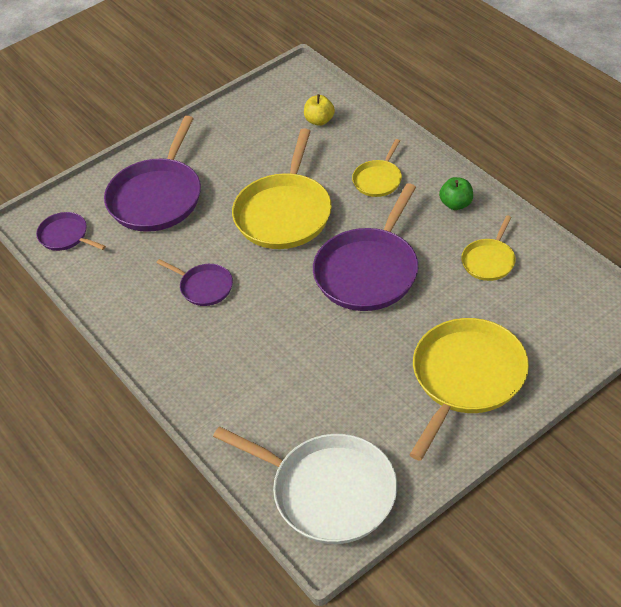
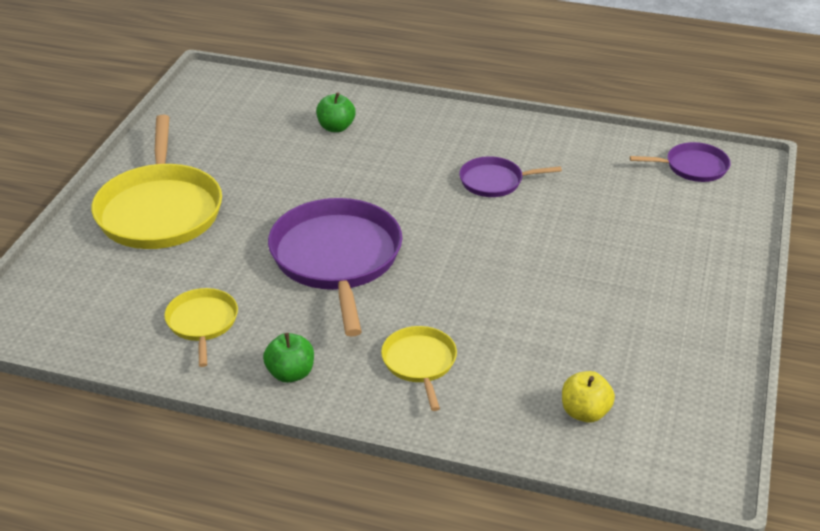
camera: 140 degrees right, 10 degrees down
(157, 197) = (657, 236): purple pan -> none
(264, 406) = (336, 127): none -> green apple
(284, 213) = (494, 277): yellow pan -> none
(328, 491) = (230, 103): white pan -> none

